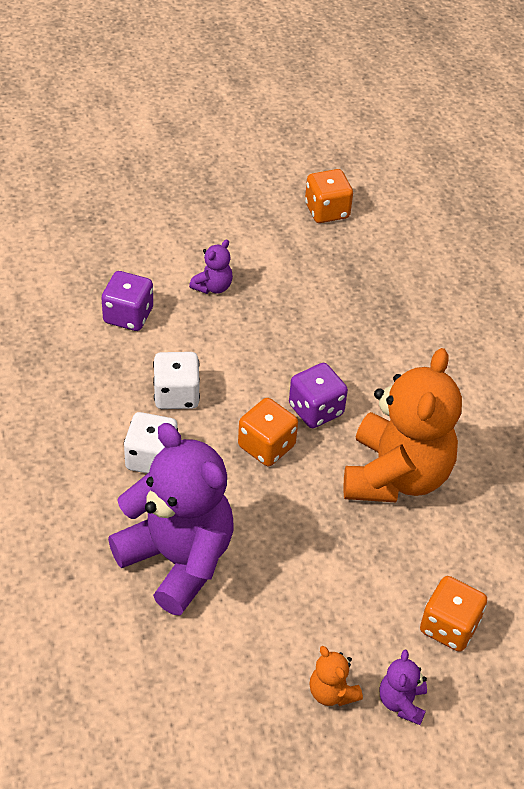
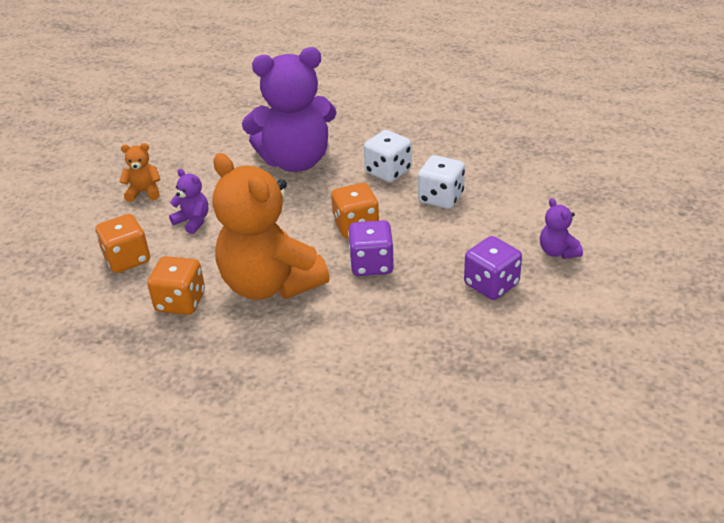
camera: 125 degrees right, 10 degrees down
(128, 316) = (545, 196): purple dice -> purple dice (491, 284)
(327, 211) = (643, 371): orange dice -> orange dice (180, 302)
(401, 702) = (106, 217): purple teddy bear -> purple teddy bear (193, 221)

